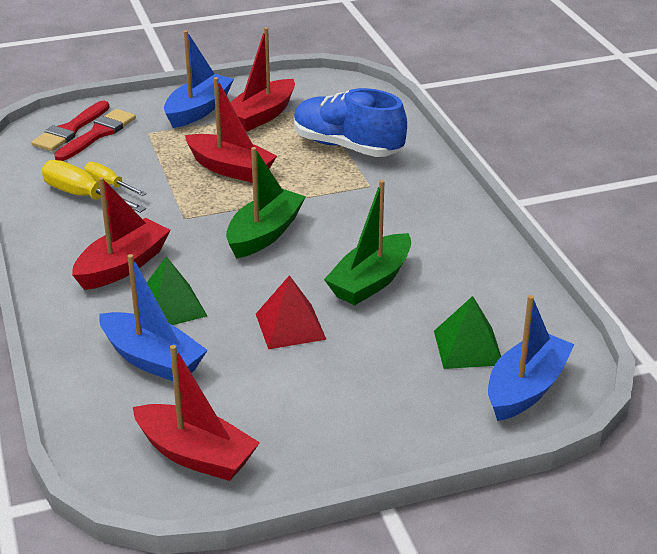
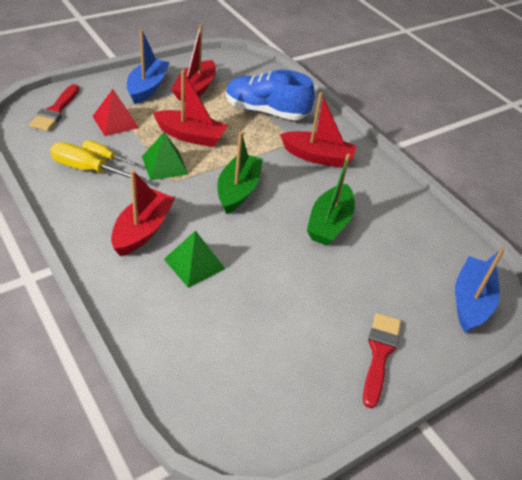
camera: 20 degrees left, 10 degrees up
(97, 134) = (78, 113): red brush -> red brush (379, 354)
(152, 359) = (199, 315): blue boat -> none
(196, 455) = (268, 402): red boat -> red boat (317, 157)
(290, 326) = (289, 270): red pyramid -> red pyramid (115, 121)
(468, 347) = (418, 272): green pyramid -> green pyramid (164, 165)

